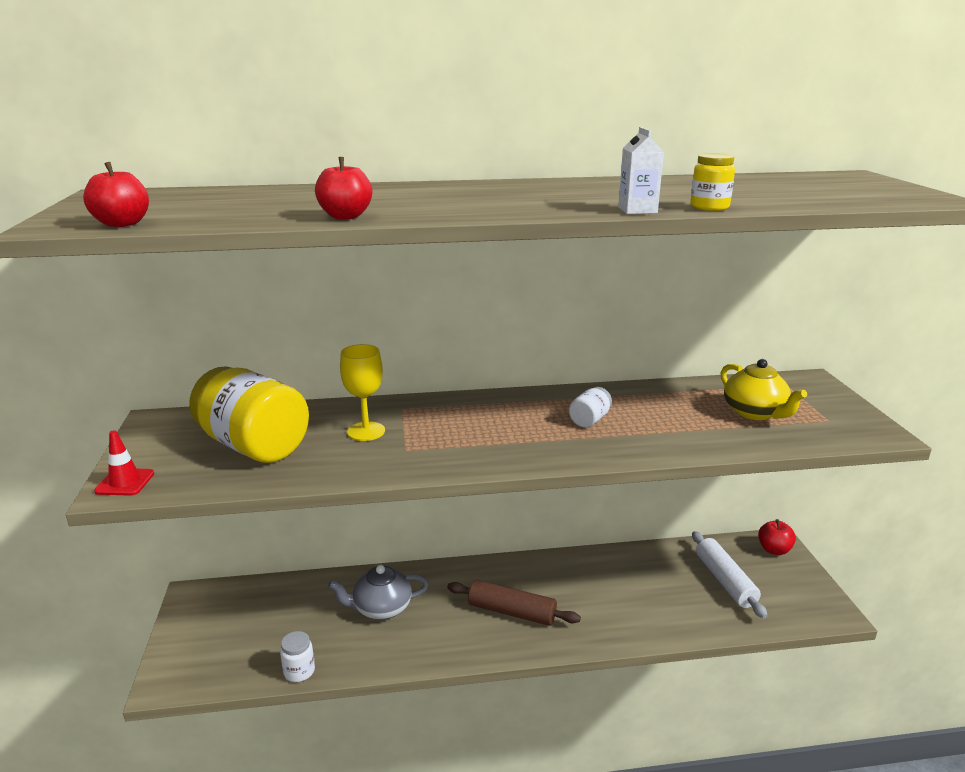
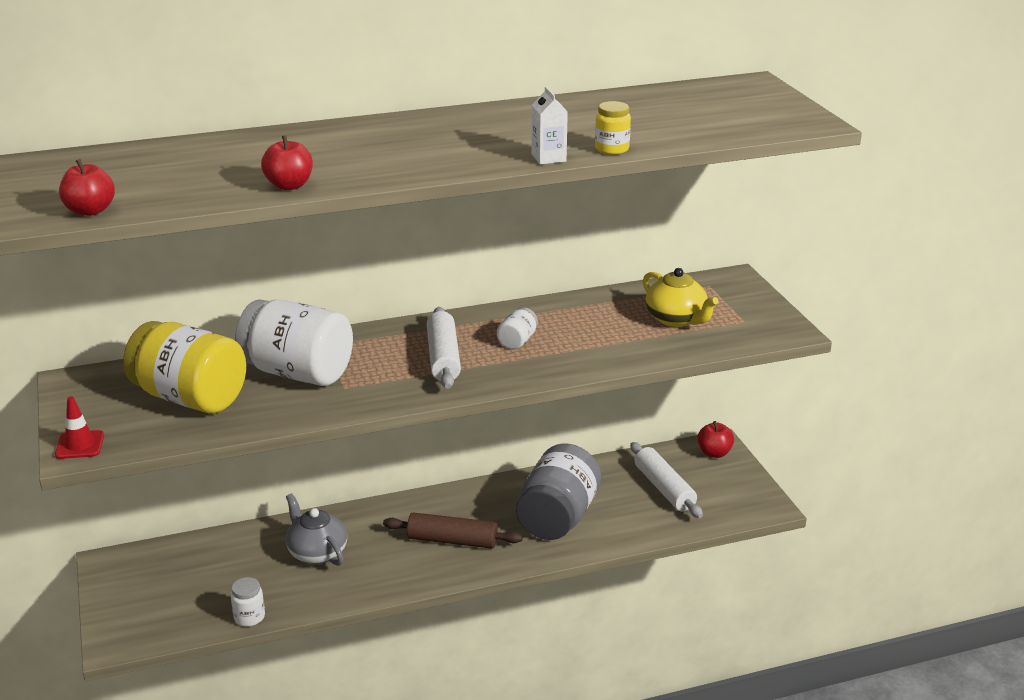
camera: 10 degrees left, 5 degrees up
(366, 431) = (298, 373): yellow goblet -> white jar
(381, 608) = (316, 552): grey teapot -> grey teapot turned 75 degrees clockwise
(512, 429) = (443, 358): none -> white rolling pin
(617, 599) = (557, 517): none -> grey jar

